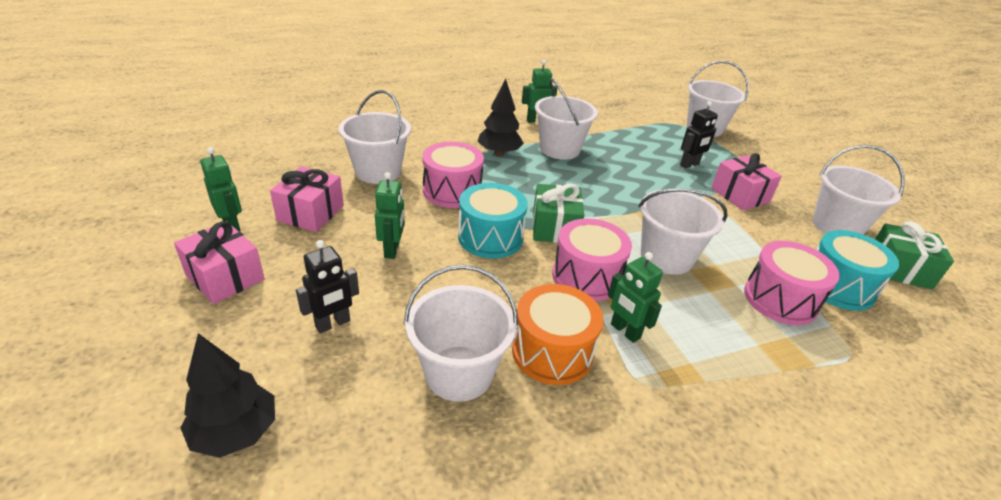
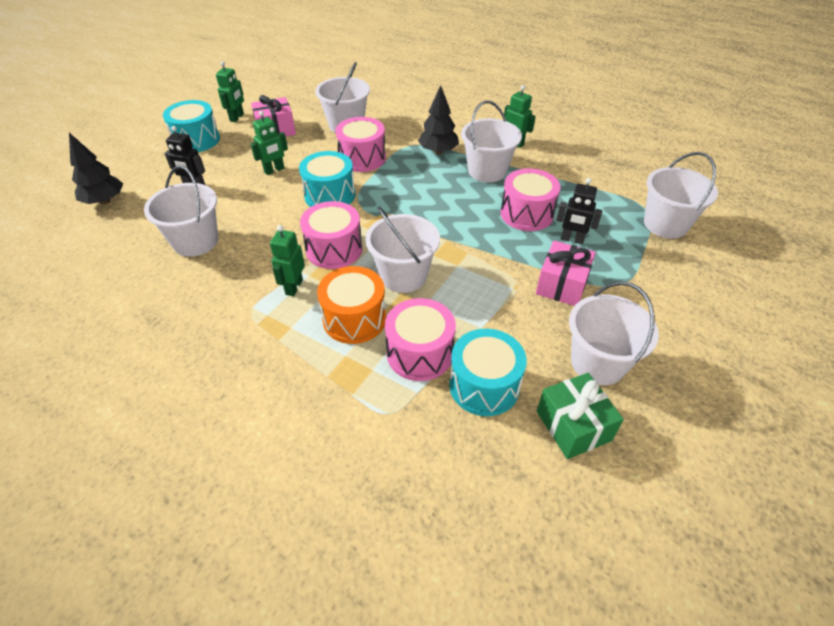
camera: 55 degrees right, 10 degrees up
(225, 277) = (196, 140): pink gift -> turquoise drum
(552, 352) = (244, 266): orange drum -> orange drum (354, 319)
(555, 227) = (375, 213): green gift -> none
(638, 164) = (526, 214): none -> pink drum

